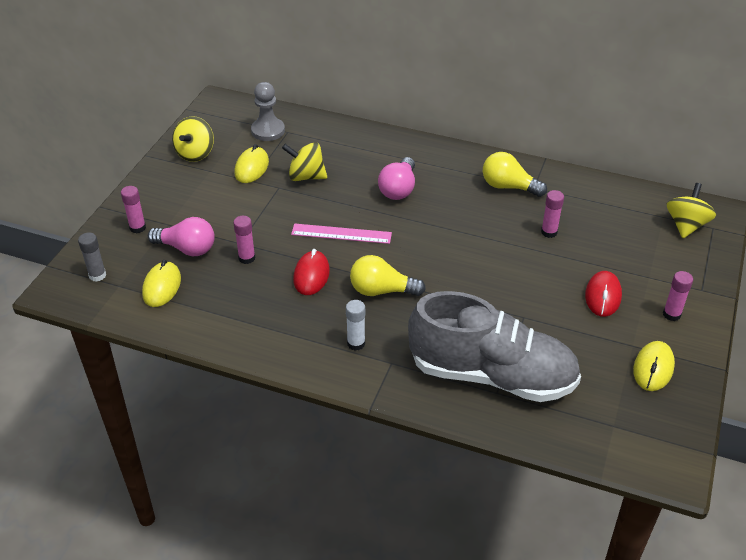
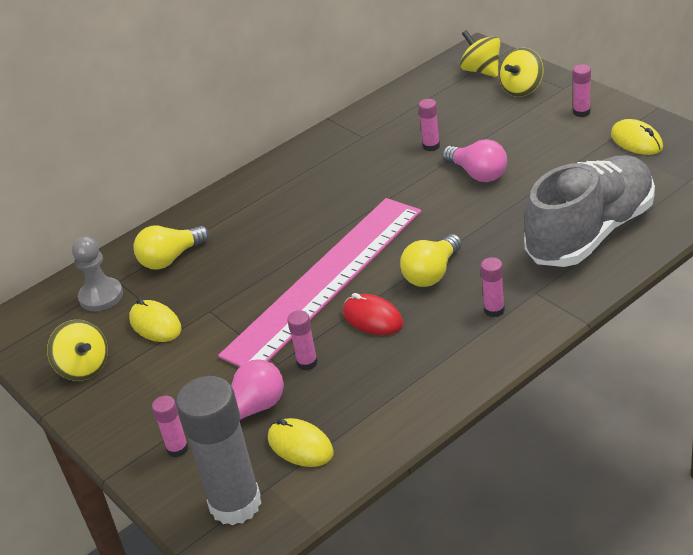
camera: 55 degrees left, 5 degrees down
(97, 275) = (235, 504): grey glue stick -> grey glue stick, size x2.25
(306, 176) = (210, 285): yellow spinning top -> yellow spinning top (522, 89)
(341, 234) = (325, 281): pink ruler -> pink ruler, size x2.34
(356, 343) = (494, 310): white glue stick -> pink glue stick
(398, 189) = (290, 223): pink light bulb -> pink light bulb (478, 174)
(508, 187) = (348, 151): yellow light bulb -> yellow light bulb (170, 258)
(603, 296) = (535, 141): red mouse -> none

